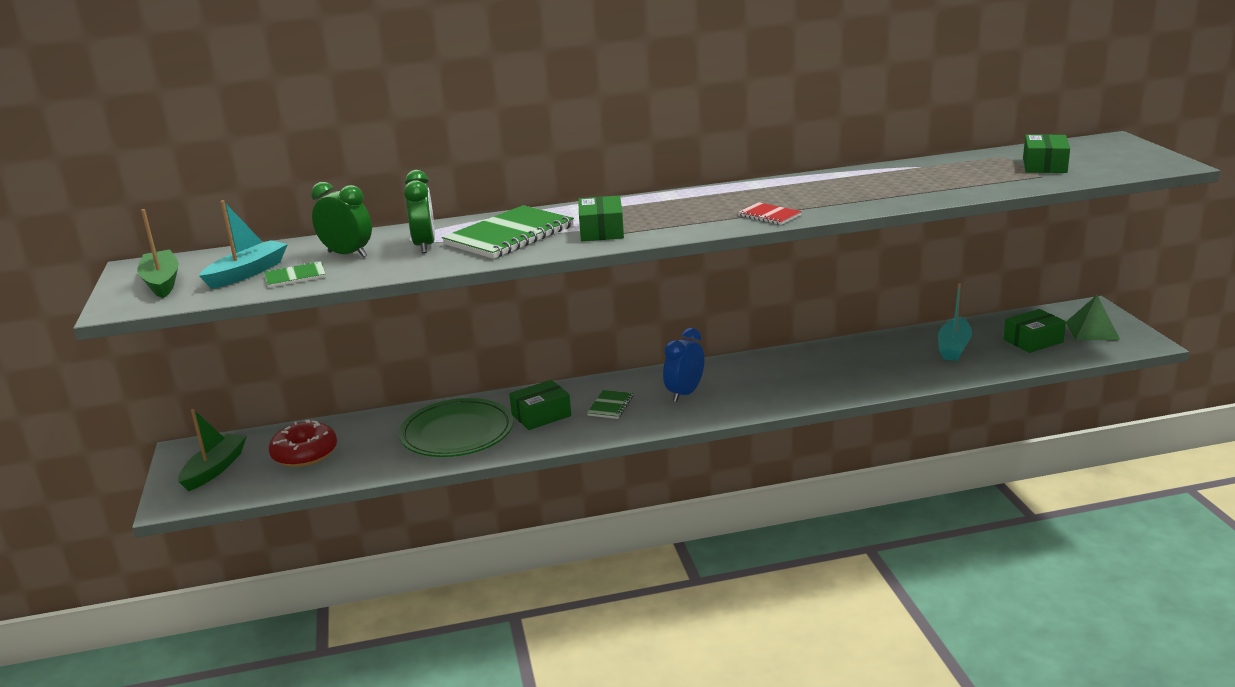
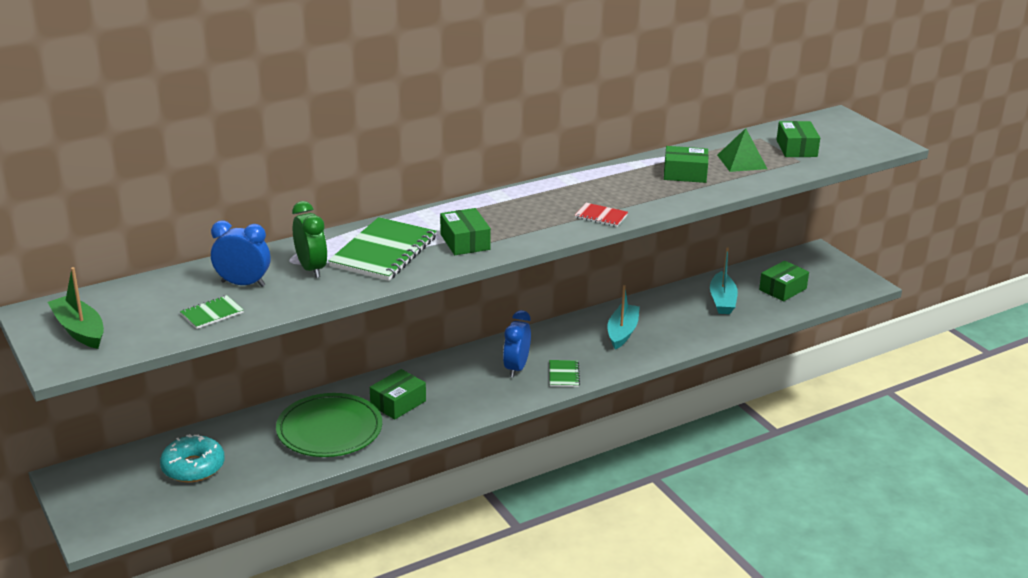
camera: 20 degrees left, 5 degrees up
(215, 469) = (112, 493): green boat -> none
(247, 273) = (159, 313): turquoise boat -> turquoise boat (622, 332)
(305, 454) = (193, 467): red donut -> turquoise donut
(347, 254) = (243, 284): green clock -> blue clock
(610, 406) = (456, 387): green notebook -> green notebook (563, 375)
(893, 183) = (685, 174): none -> green box
(1092, 331) = (825, 275): green pyramid -> green pyramid (742, 162)

